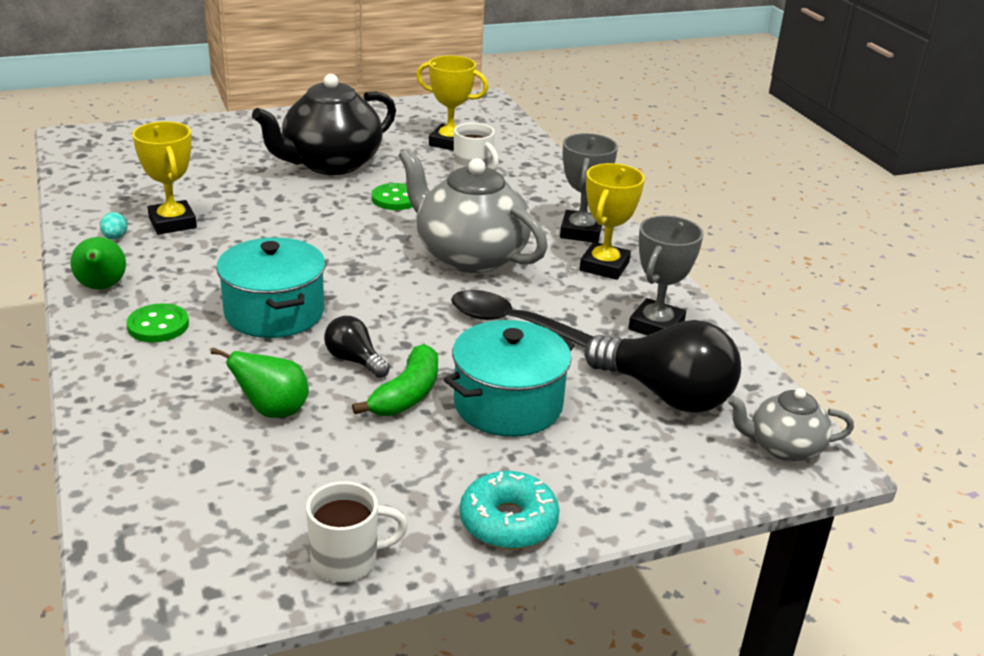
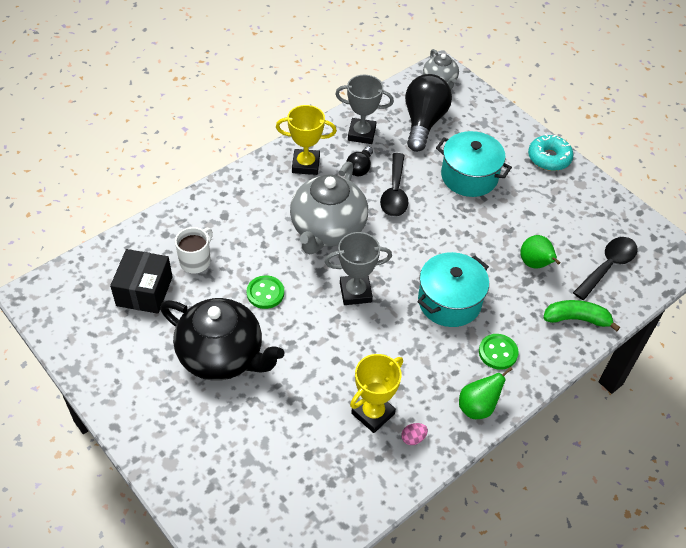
camera: 110 degrees left, 20 degrees up
(115, 237) = (413, 438): turquoise egg -> pink egg
(199, 494) = (608, 266): none -> black spoon
(347, 560) = (606, 201): white mug -> none
(354, 360) = (472, 247): black light bulb -> black light bulb (360, 168)
(407, 395) = (487, 216): green banana -> green banana (576, 319)
(450, 143) = (144, 291): yellow trophy -> black box
(581, 232) = (265, 183): grey trophy -> grey trophy (355, 292)

